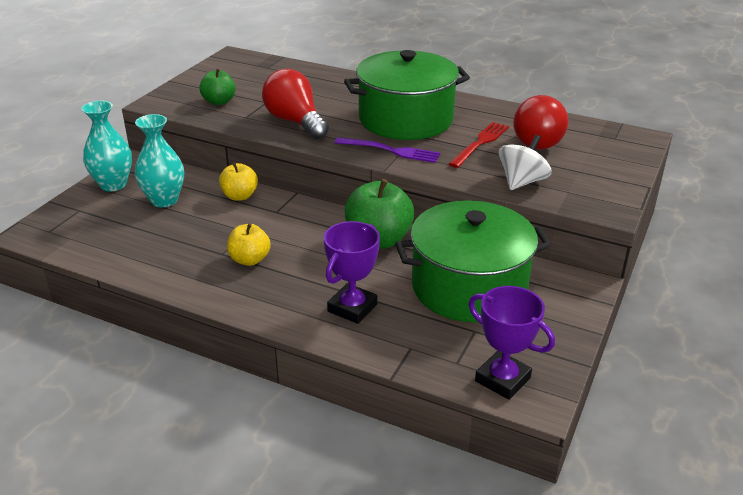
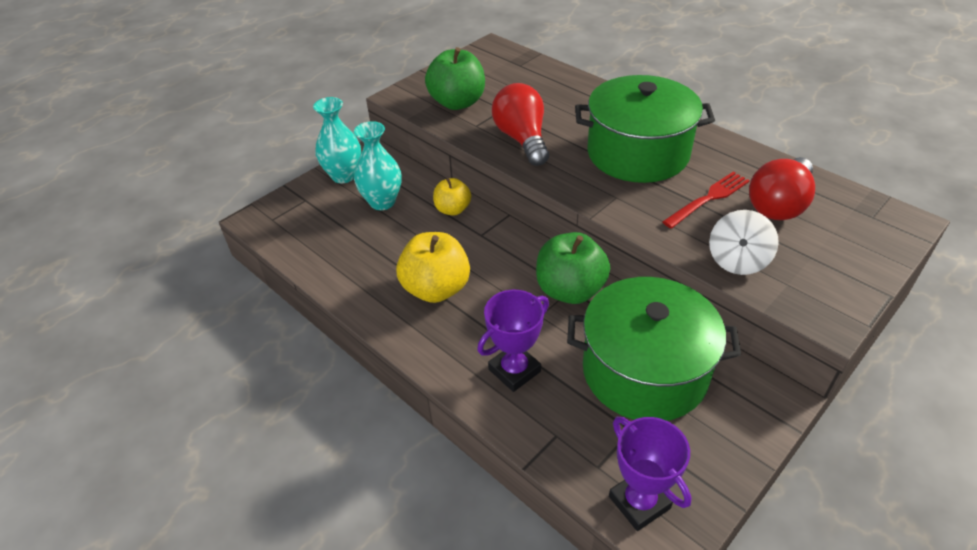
camera: 20 degrees right, 10 degrees up
(219, 101) = (457, 102): green apple -> green apple, size x1.67
(249, 259) = (436, 289): yellow apple -> yellow apple, size x1.67
(391, 151) = (607, 193): purple fork -> none
(522, 182) = (737, 260): white spinning top -> white spinning top turned 150 degrees clockwise

